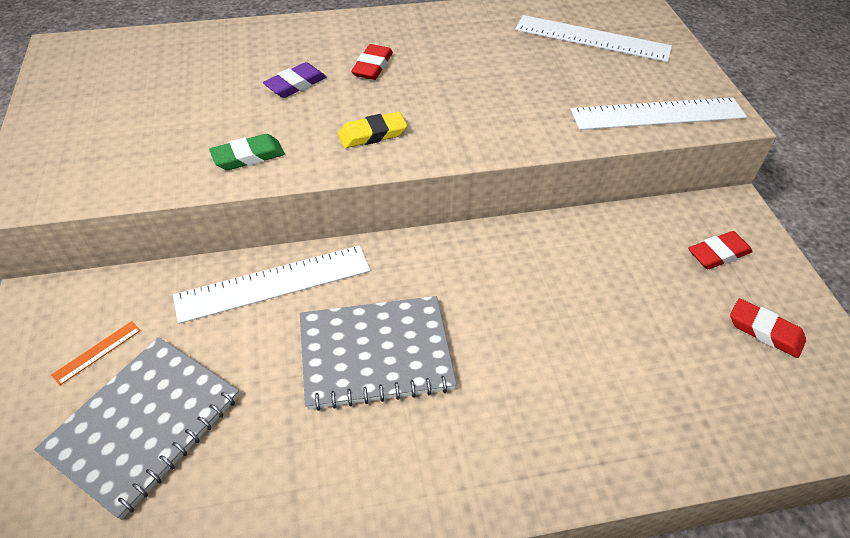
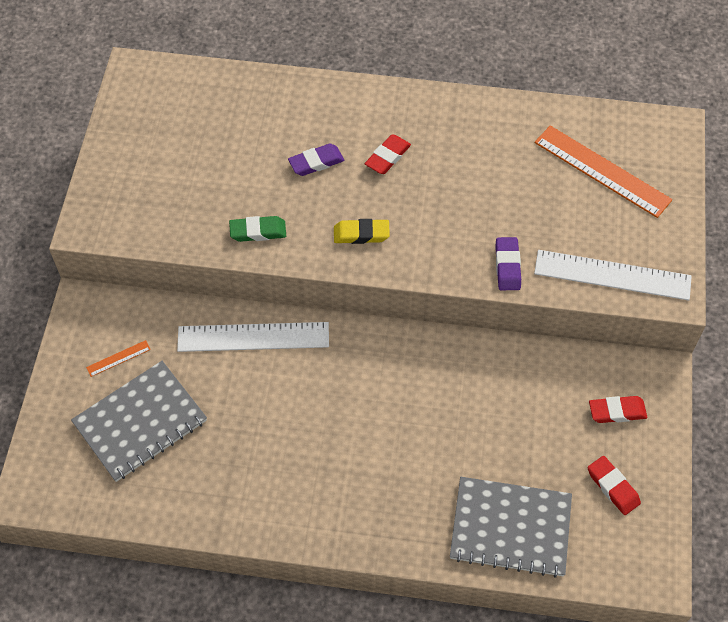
camera: 20 degrees right, 10 degrees up
(375, 354) = (309, 417): grey notebook -> grey notebook (510, 528)
(547, 129) = (507, 266): none -> purple eraser
(592, 38) = (602, 171): white ruler -> orange ruler

